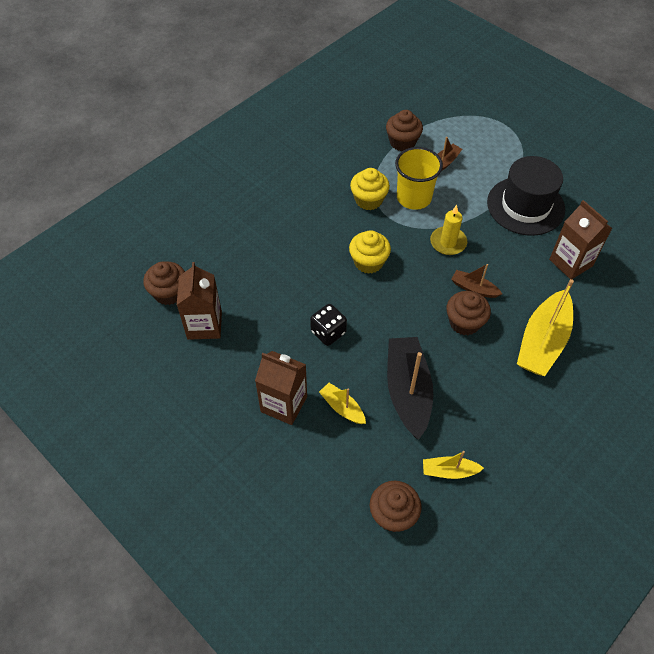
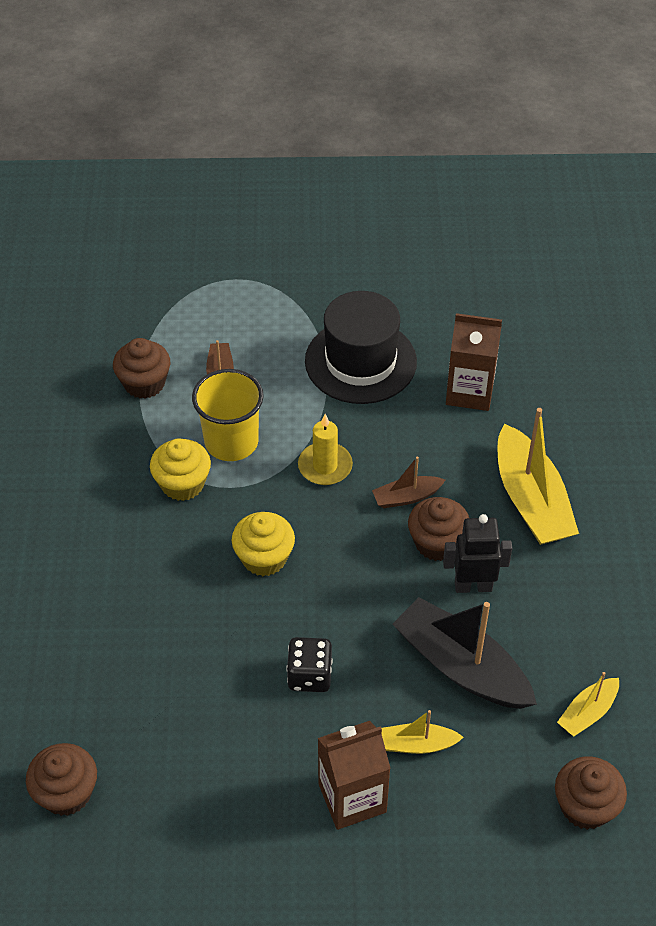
camera: 45 degrees left, 5 degrees down
(204, 325) = (157, 792): brown carton -> none
(459, 358) = (473, 586): none -> black robot

